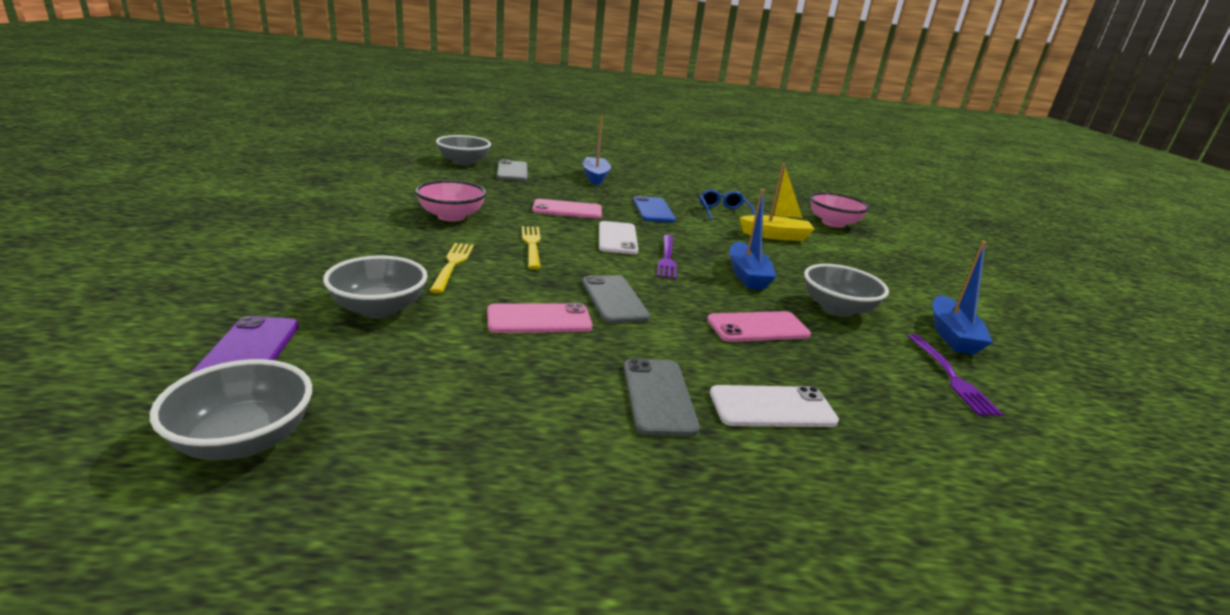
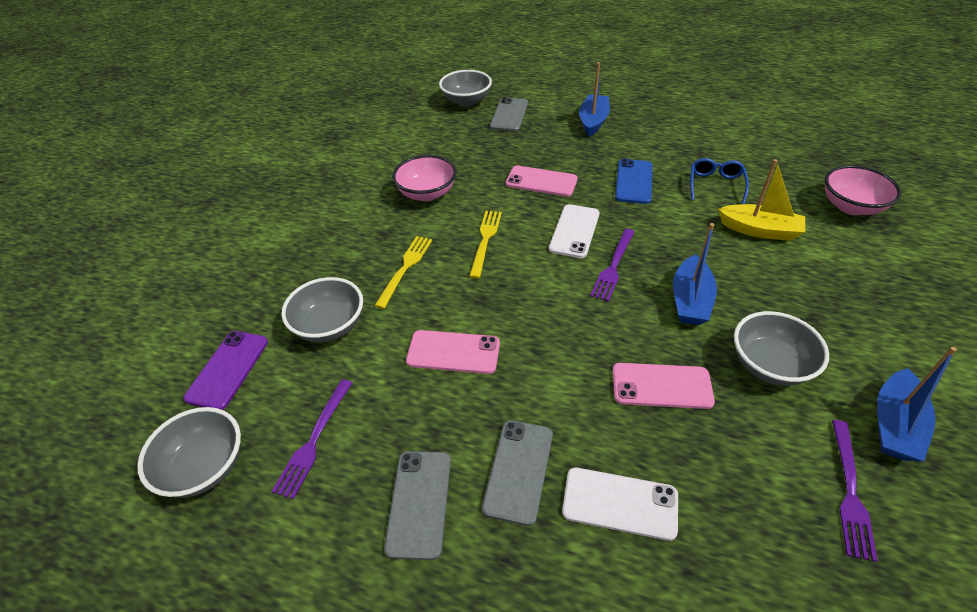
camera: 25 degrees right, 20 degrees up
(400, 399) = (314, 440): none -> purple fork
(614, 299) = (532, 329): grey phone -> grey phone (419, 503)

